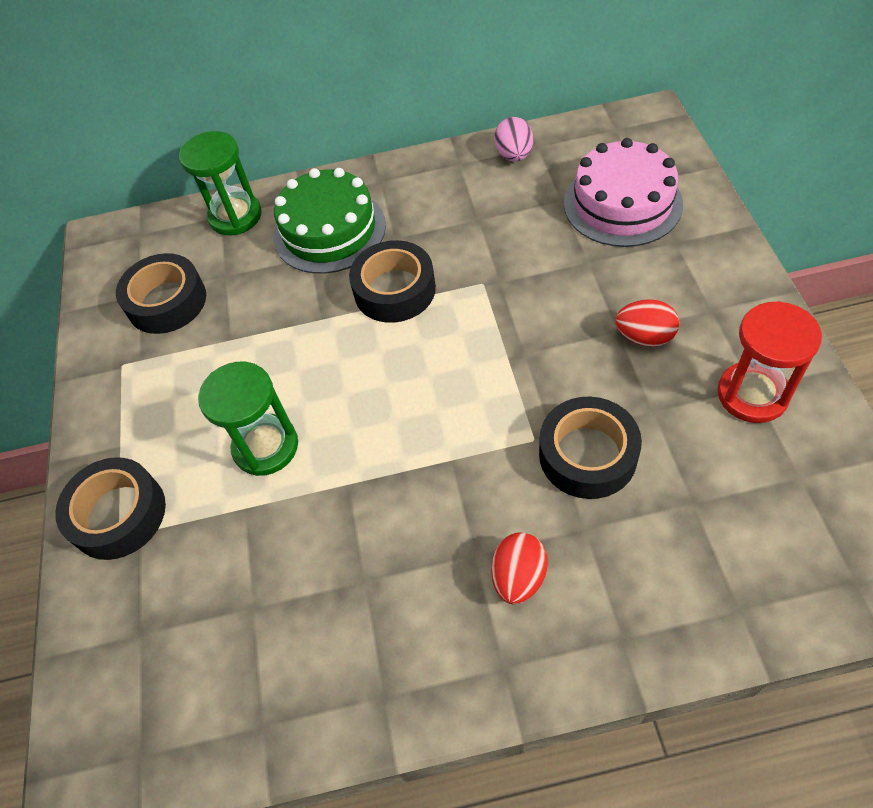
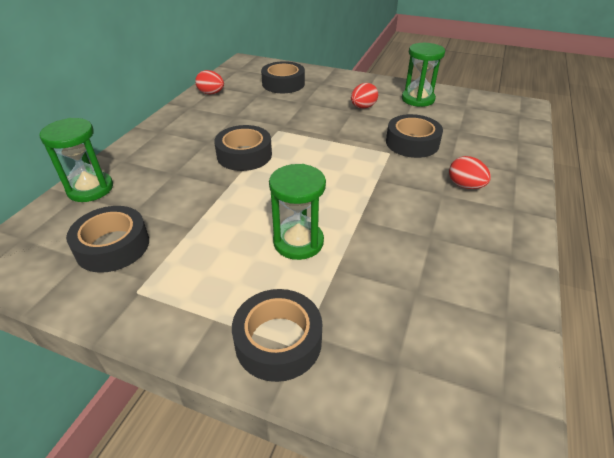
camera: 65 degrees left, 15 degrees down
(329, 230) = (166, 159): green cake -> none
(514, 155) = (211, 93): pink egg -> red egg
(622, 204) = (283, 84): pink cake -> black tape
(752, 394) = (418, 99): red hourglass -> green hourglass

